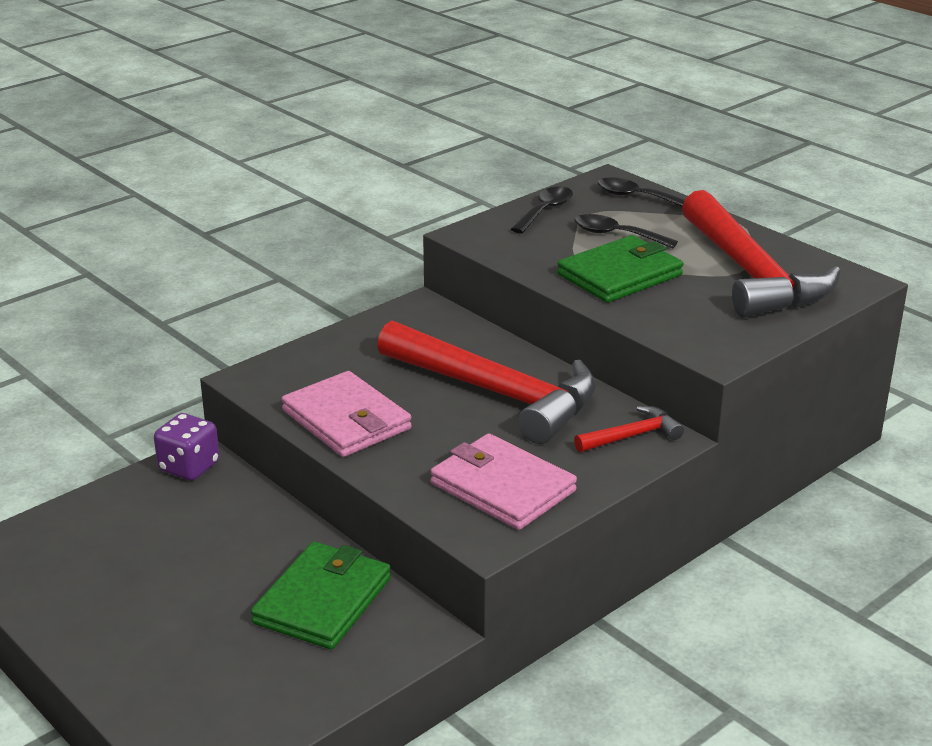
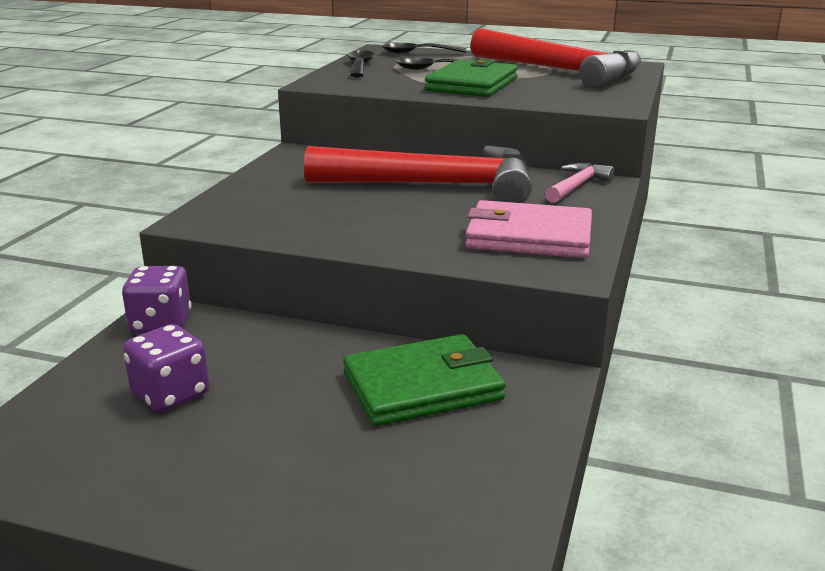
camera: 30 degrees left, 5 degrees down
(142, 539) = (170, 394): none -> purple dice
(322, 600) = (422, 386): green wallet -> green wallet turned 75 degrees clockwise
(346, 420) = (328, 227): pink wallet -> none
(632, 436) = (577, 186): red hammer -> pink hammer

